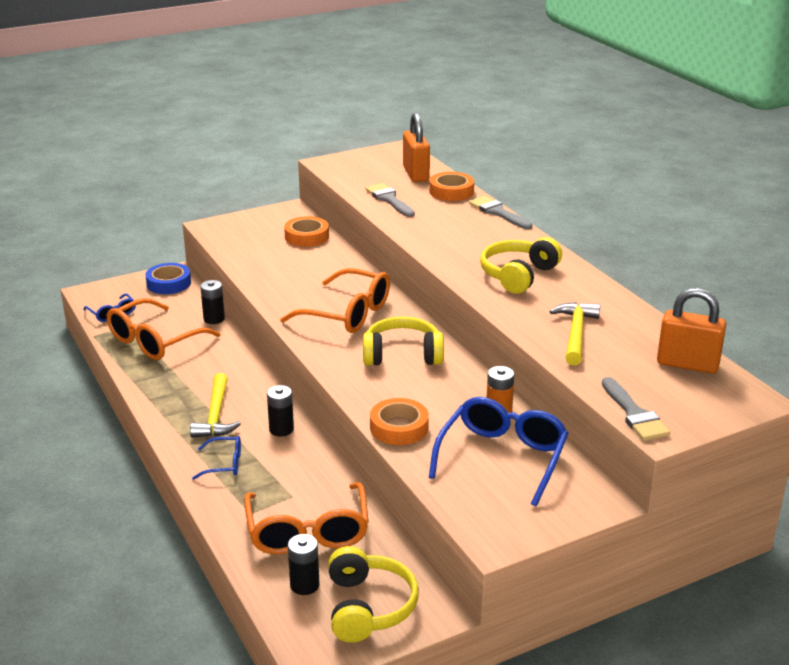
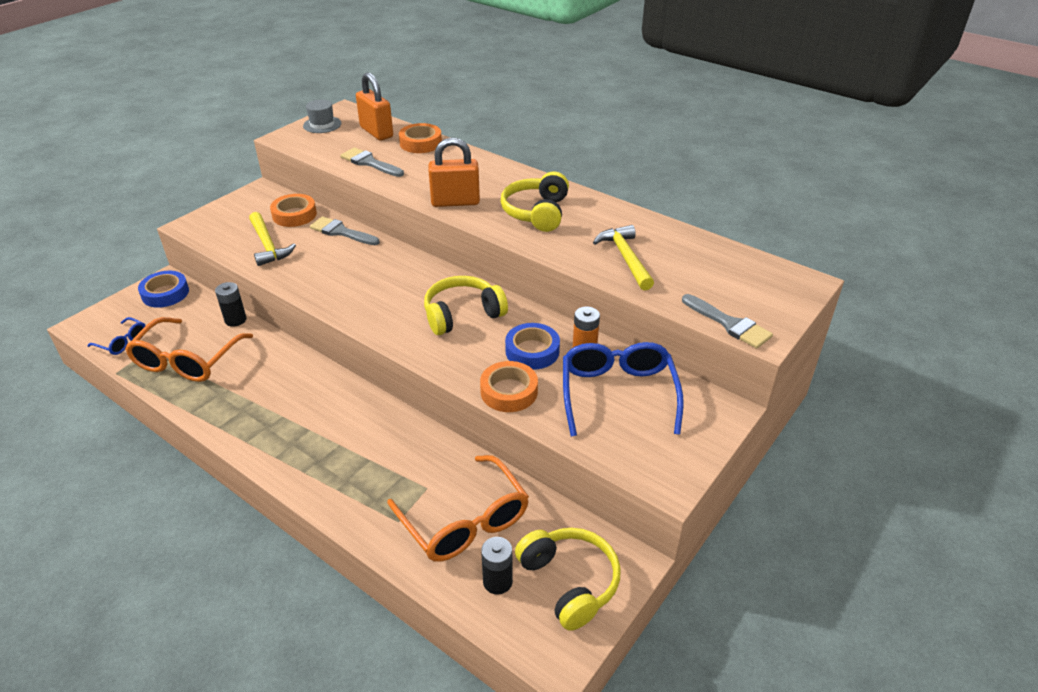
camera: 25 degrees left, 10 degrees up
(216, 415) = (299, 424): yellow hammer -> yellow hammer (268, 245)
(224, 464) = (339, 475): blue glasses -> none
(281, 429) = (373, 419): black battery -> none
(347, 313) = (384, 285): orange glasses -> none
(369, 158) = (322, 124): none -> grey hat
(446, 401) = (532, 351): none -> blue tape
(498, 212) = (476, 155): grey brush -> grey brush (341, 232)
(687, 364) = (733, 263): orange padlock -> orange padlock (455, 202)

